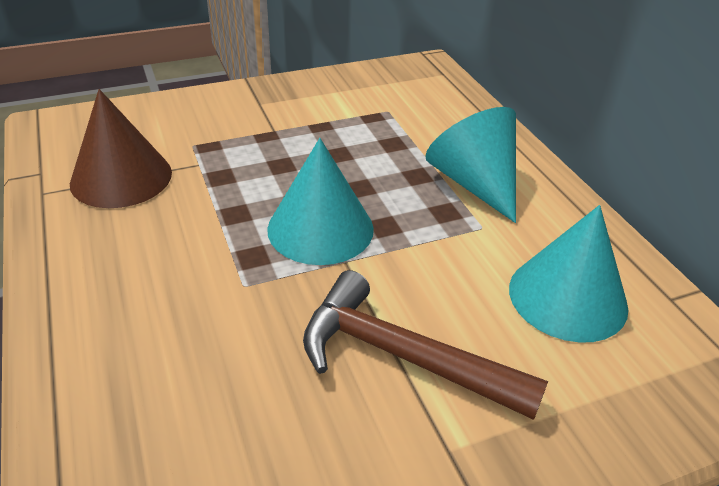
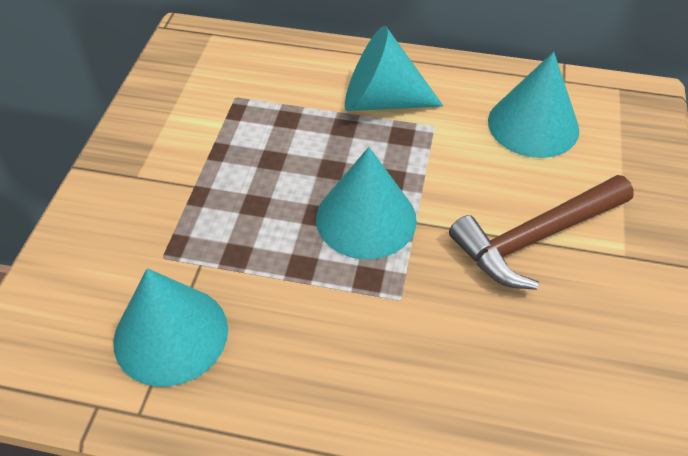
camera: 55 degrees left, 10 degrees up
(121, 177) = (171, 334): brown cone -> turquoise cone

